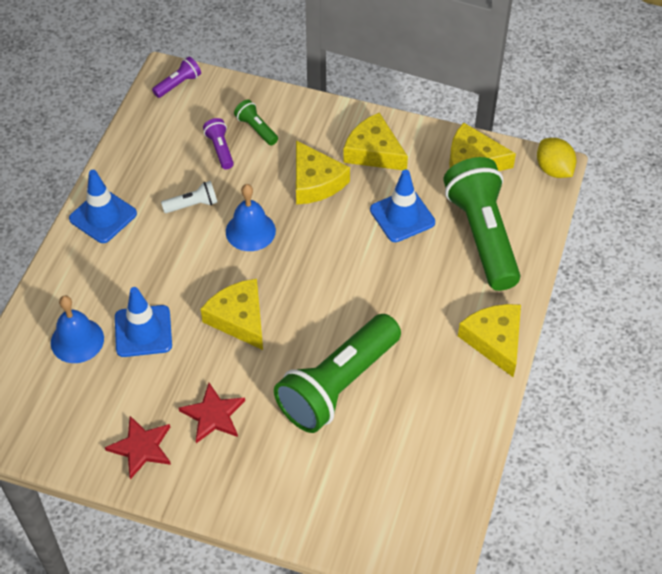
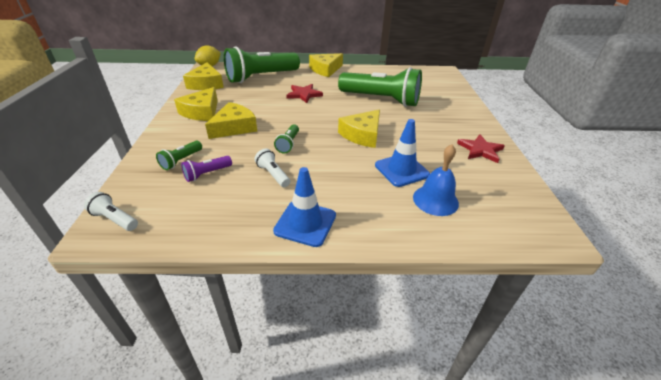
camera: 110 degrees left, 15 degrees down
(178, 84) = (115, 219): purple flashlight -> white flashlight
(213, 415) = (434, 130): red star -> red star (304, 94)
(250, 231) = (288, 144): blue bell -> green flashlight
(402, 216) = (255, 97): blue traffic cone -> none

